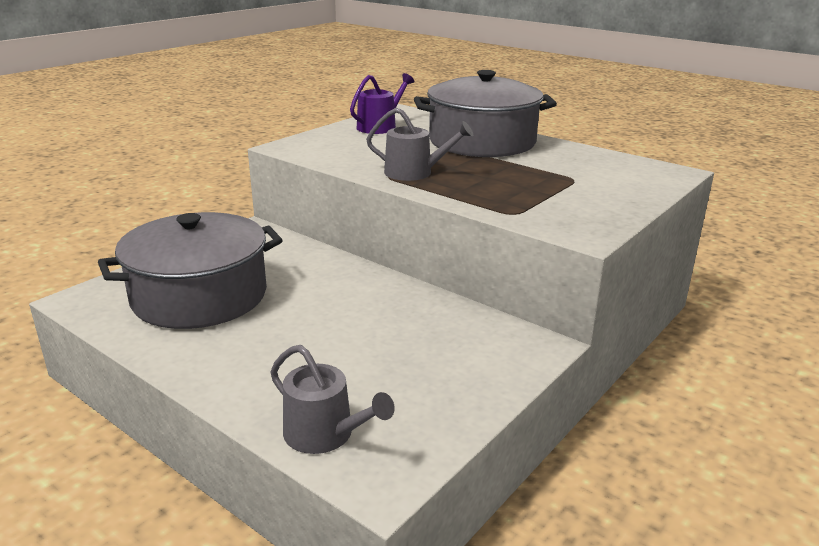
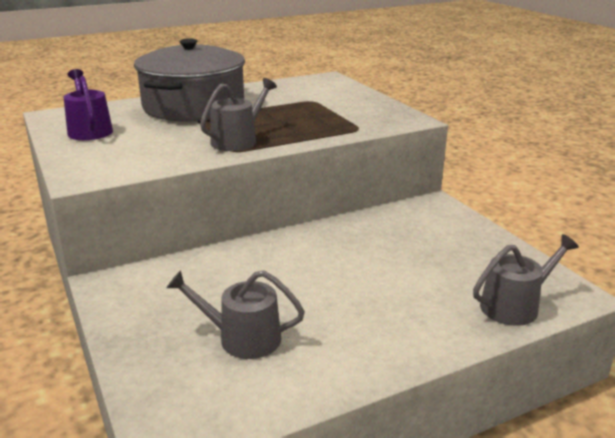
camera: 65 degrees left, 0 degrees up
(199, 296) = (242, 338): grey pot -> grey watering can

